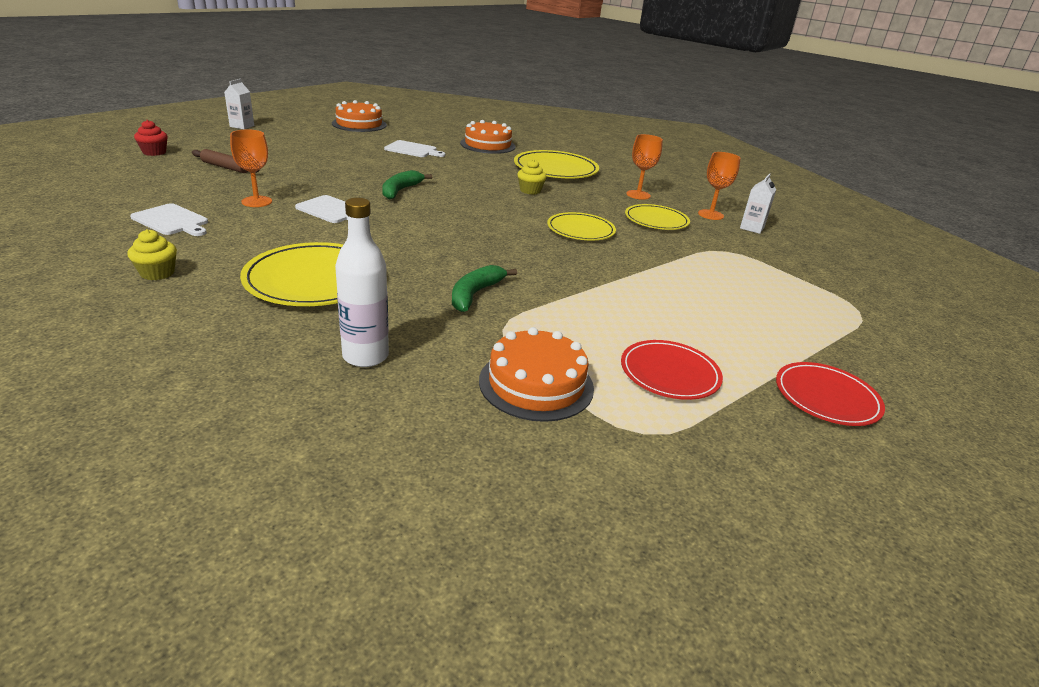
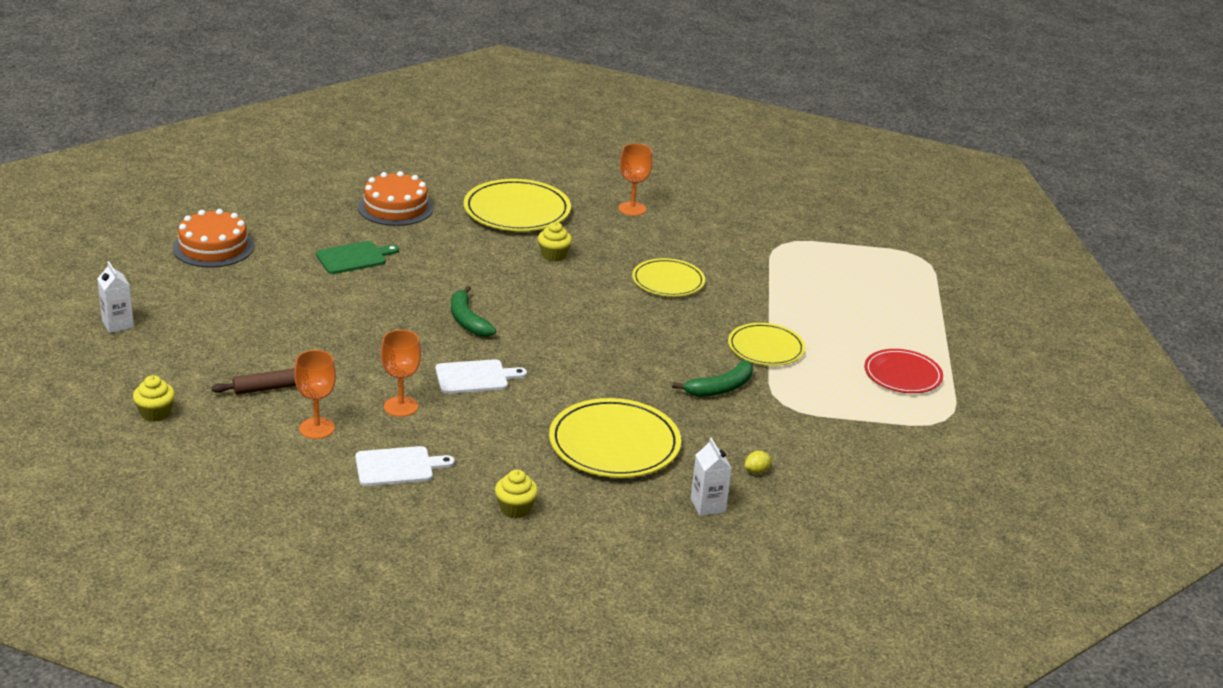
camera: 45 degrees left, 0 degrees up
(154, 152) = (155, 413): red cupcake -> yellow cupcake
(365, 356) = (756, 471): white bottle -> yellow lemon
(413, 150) = (354, 257): white cutting board -> green cutting board
(475, 294) = (720, 388): green banana -> green banana turned 105 degrees counterclockwise
(536, 384) = (860, 427): orange cake -> none
(656, 220) = (693, 235): yellow plate -> yellow plate (766, 348)
(710, 215) = (714, 203): orange goblet -> orange goblet (317, 428)
(752, 228) = (760, 203): white carton -> white carton (708, 505)
(826, 397) = (983, 340): red plate -> none

